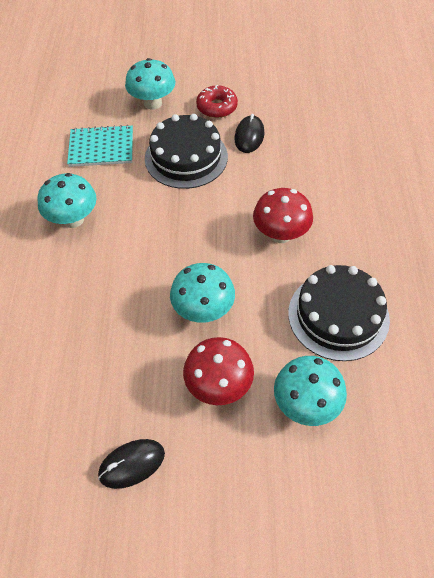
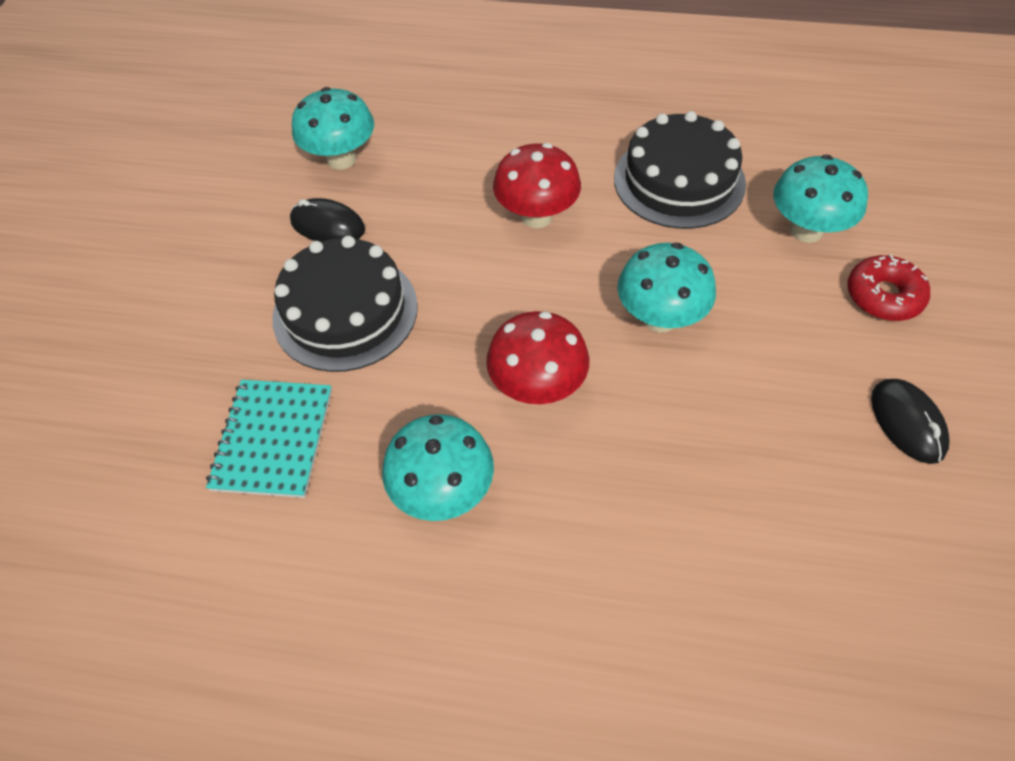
camera: 80 degrees left, 0 degrees up
(153, 103) = (186, 349): turquoise mushroom -> turquoise mushroom (341, 159)
(217, 107) = (241, 258): red donut -> red donut (883, 296)
(219, 386) = (783, 313): red mushroom -> red mushroom (537, 387)

